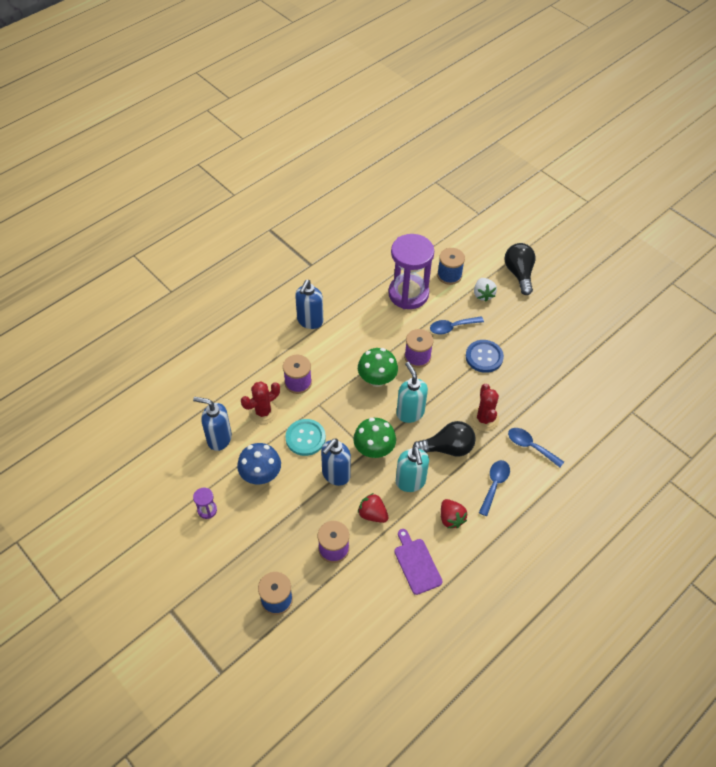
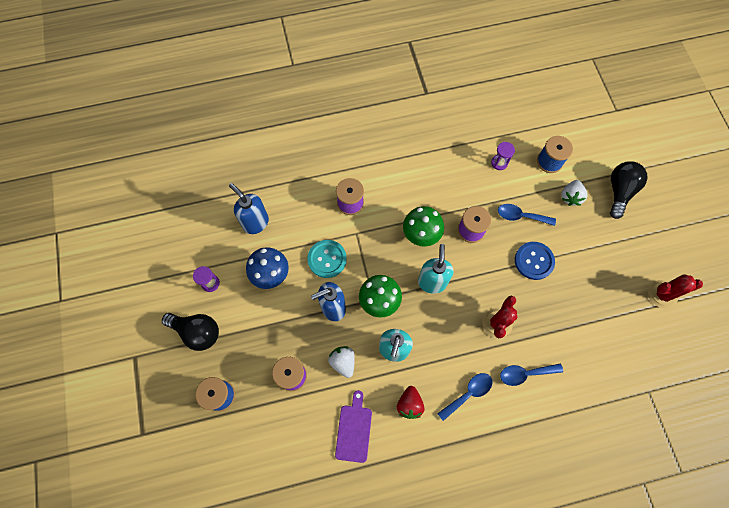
camera: 30 degrees right, 15 degrees up
(263, 412) = (305, 216): red cactus -> red cactus (662, 294)
(310, 321) = (394, 148): blue soap dispenser -> none
(372, 514) = (343, 362): red strawberry -> white strawberry
(408, 294) = (499, 163): purple hourglass -> purple hourglass, size x0.40
(447, 448) = (446, 334): black light bulb -> black light bulb (197, 332)
(530, 446) = (525, 374): blue spoon -> blue spoon turned 75 degrees counterclockwise

